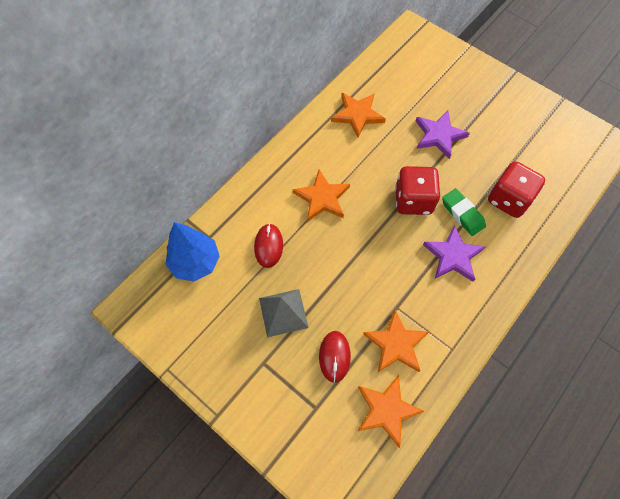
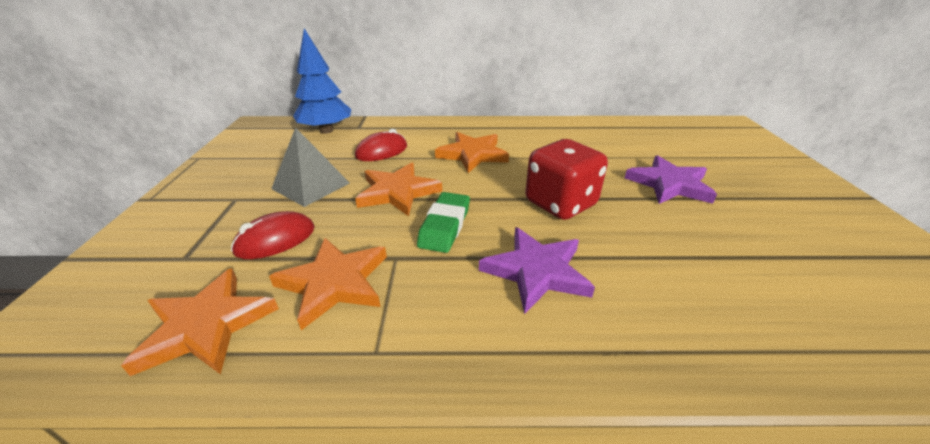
camera: 50 degrees right, 30 degrees down
(357, 115) = (590, 136): orange star -> orange star (397, 192)
(462, 214) = (610, 249): green eraser -> green eraser (444, 226)
(508, 199) = (711, 283): red dice -> none

